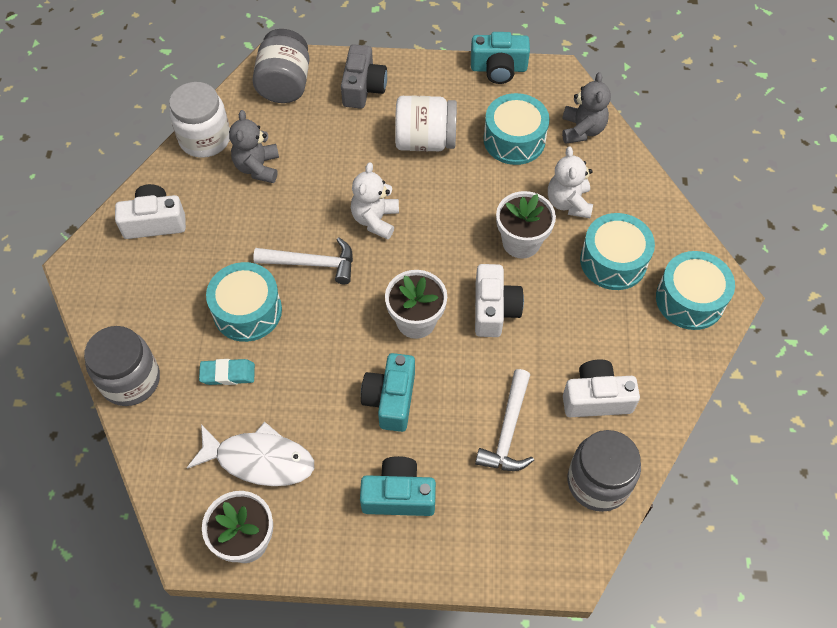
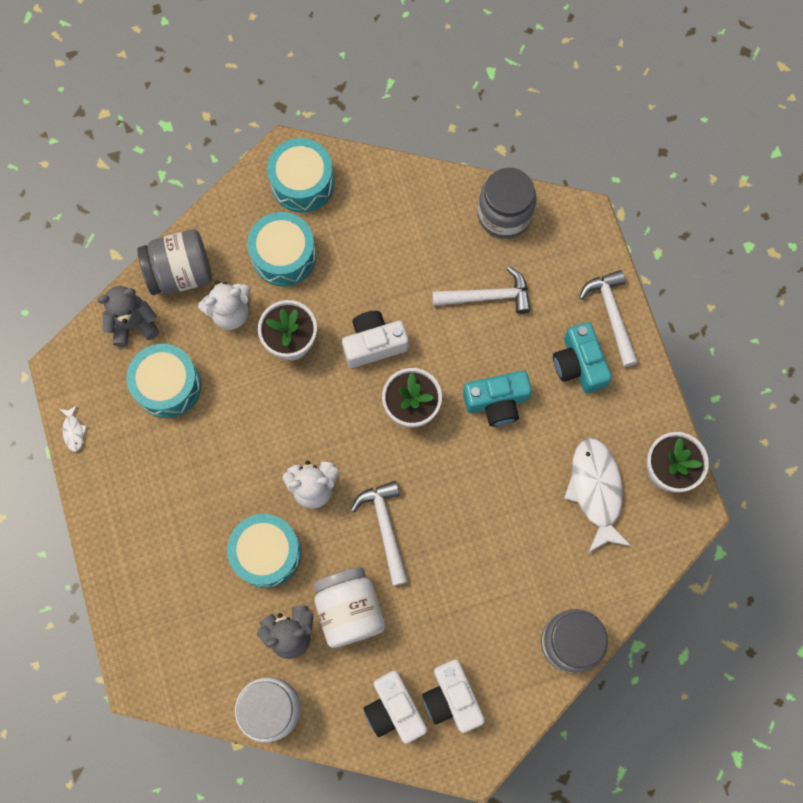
camera: 110 degrees left, 15 degrees up
(228, 374) = (529, 555): turquoise eraser -> none
(247, 311) = (459, 566): turquoise drum -> turquoise drum (266, 553)
(285, 84) = (167, 654): grey jar -> grey jar (180, 273)
(363, 88) = (146, 565): grey camera -> none
(425, 141) = (198, 473): white jar -> white jar (349, 610)
(441, 553) = (611, 315): none -> white hammer
(498, 68) = (73, 431): turquoise camera -> white fish
(596, 398) = (430, 235): white camera -> white camera (452, 698)

